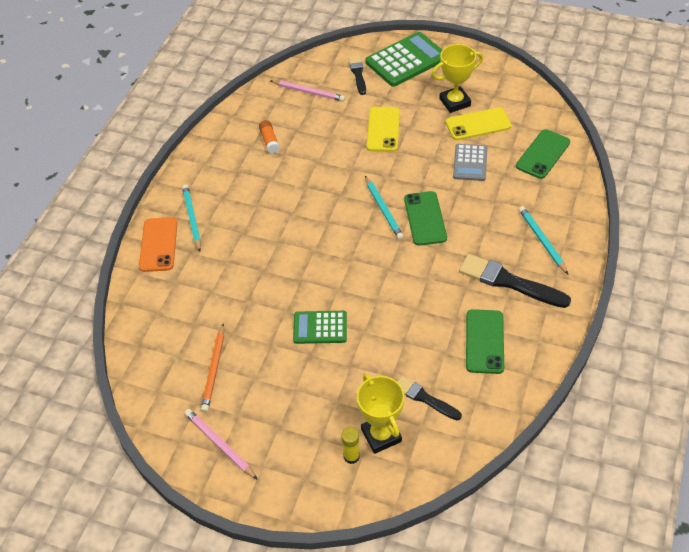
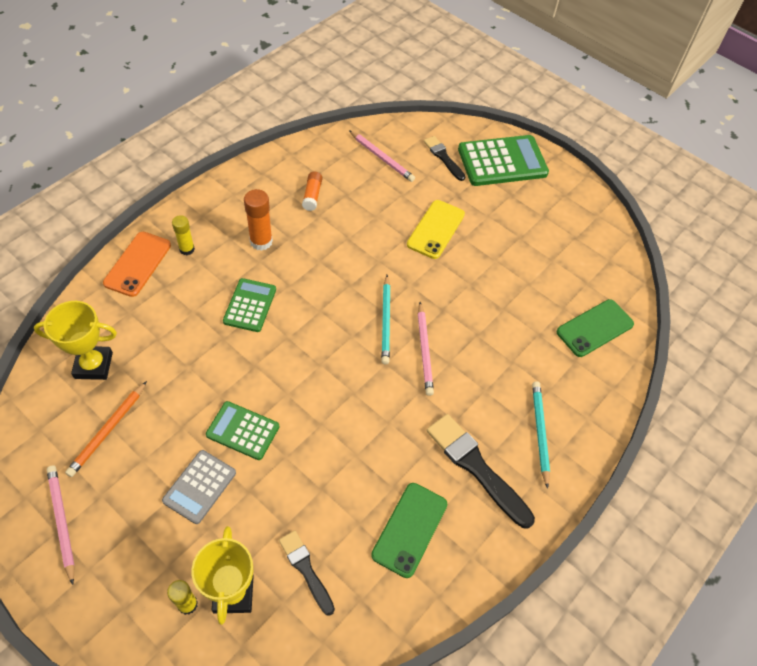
camera: 15 degrees right, 5 degrees up
(192, 218) = (187, 249): turquoise pencil -> yellow glue stick
(249, 190) = (261, 241): none -> orange glue stick
(270, 239) = (250, 305): none -> green calculator
(358, 74) = (443, 157): black brush -> black brush turned 45 degrees counterclockwise
(425, 218) = (424, 350): green phone -> pink pencil
(455, 102) = (529, 229): yellow trophy -> yellow trophy (93, 365)
(470, 163) = (508, 305): grey calculator -> grey calculator (200, 487)
(478, 124) = (540, 264): yellow phone -> none

